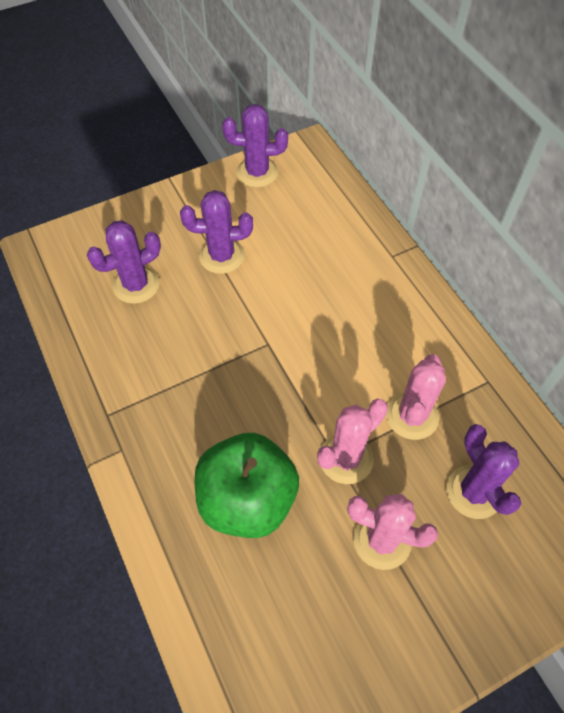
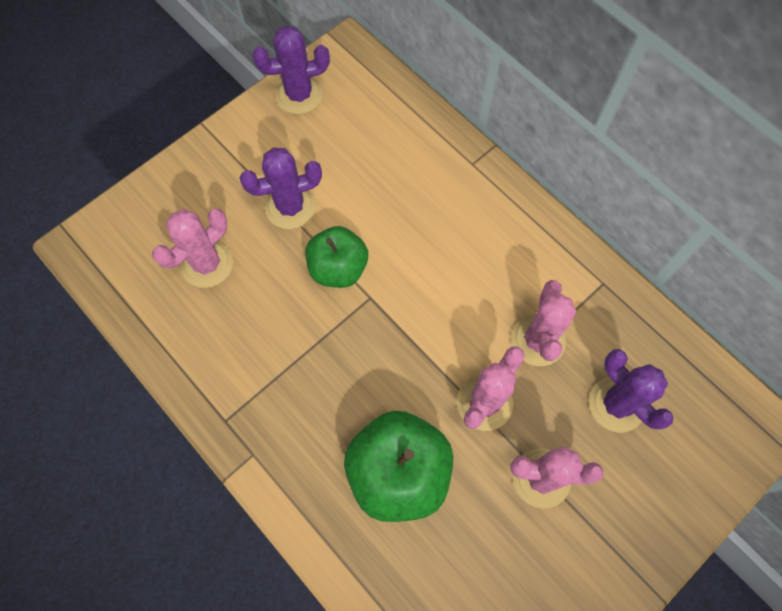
camera: 15 degrees left, 10 degrees up
(136, 285) = (207, 264): purple cactus -> pink cactus
(247, 313) = (338, 268): none -> green apple

